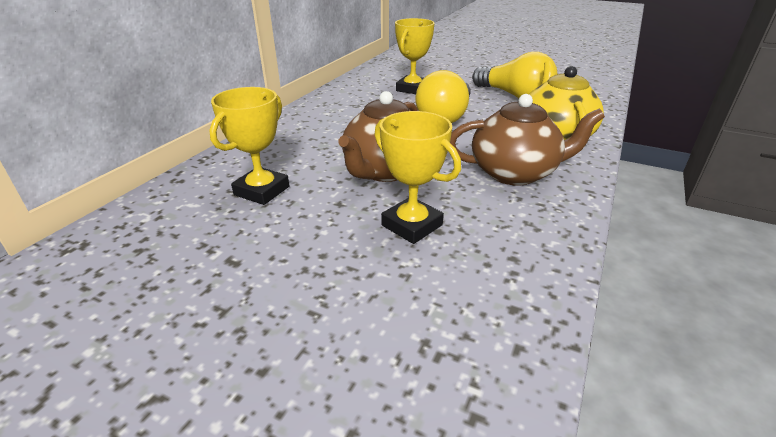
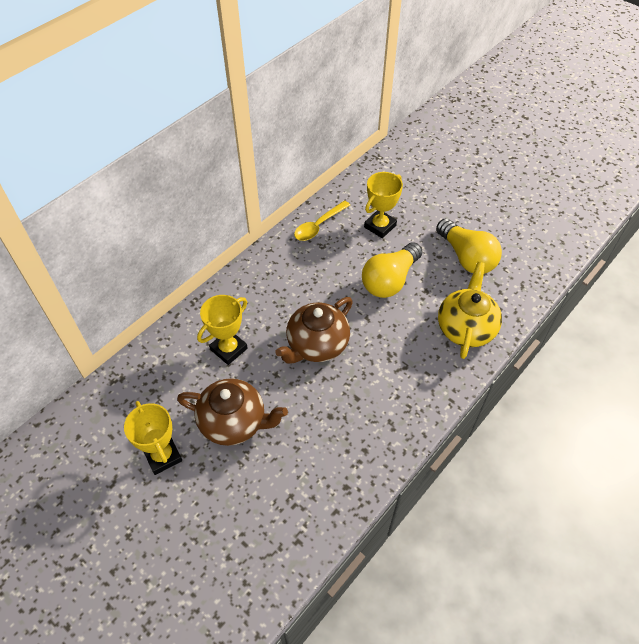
camera: 15 degrees right, 20 degrees up
(346, 95) = (318, 226): none -> yellow spoon
(412, 225) = (315, 407): yellow trophy -> yellow trophy (163, 456)
(515, 173) = (408, 368): brown teapot -> brown teapot (234, 422)

